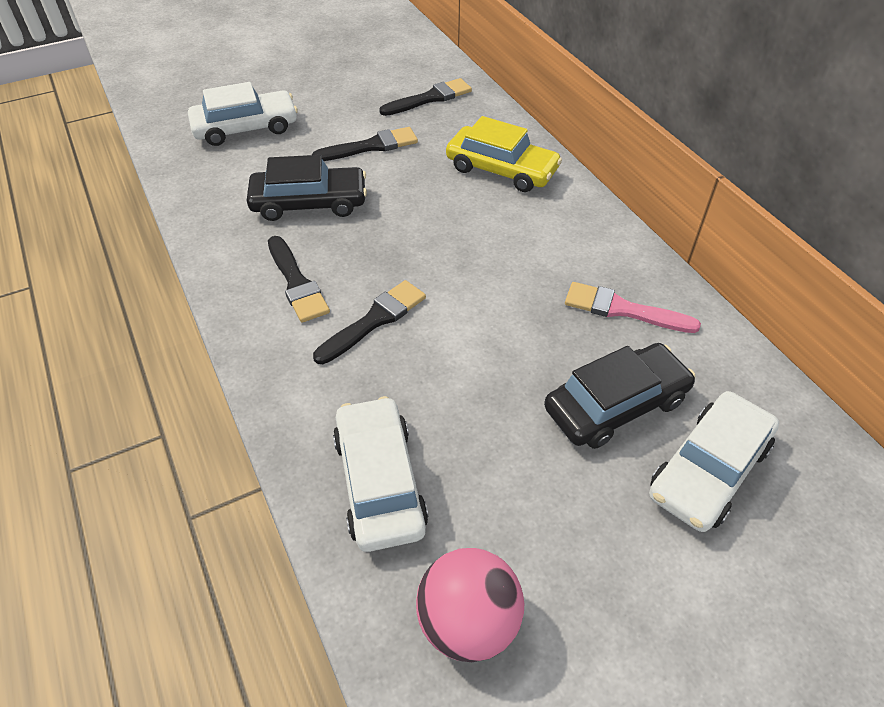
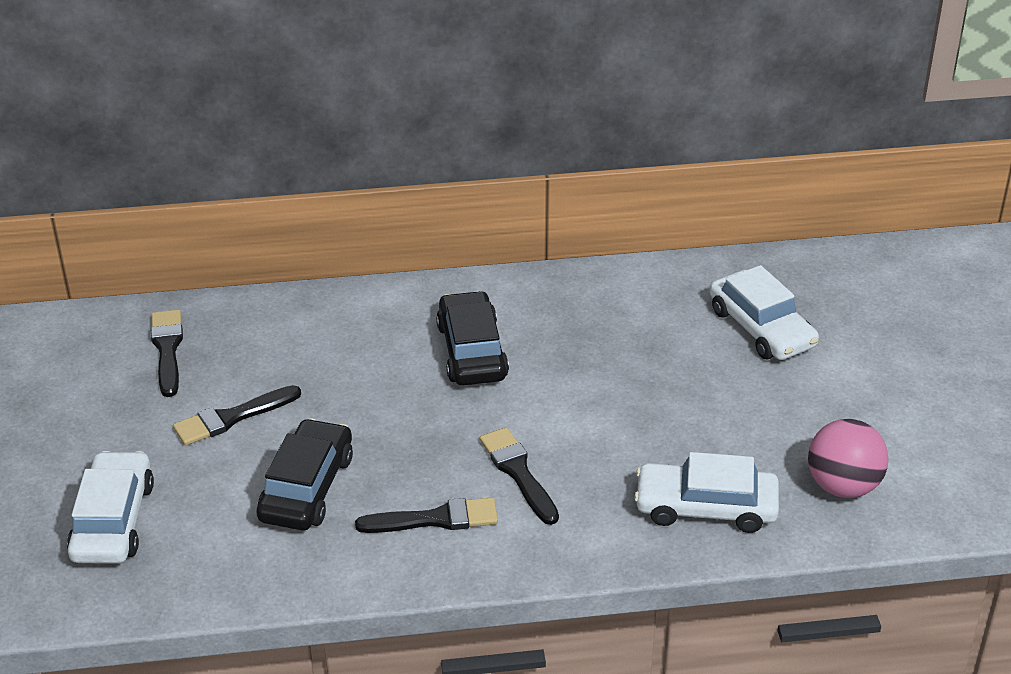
camera: 70 degrees left, 10 degrees down
(371, 146) = (232, 418): black brush -> black brush turned 120 degrees counterclockwise
(501, 169) = (341, 331): yellow car -> none
(616, 405) = (683, 353): black car -> black car (472, 351)
(622, 309) = (582, 315): pink brush -> none

